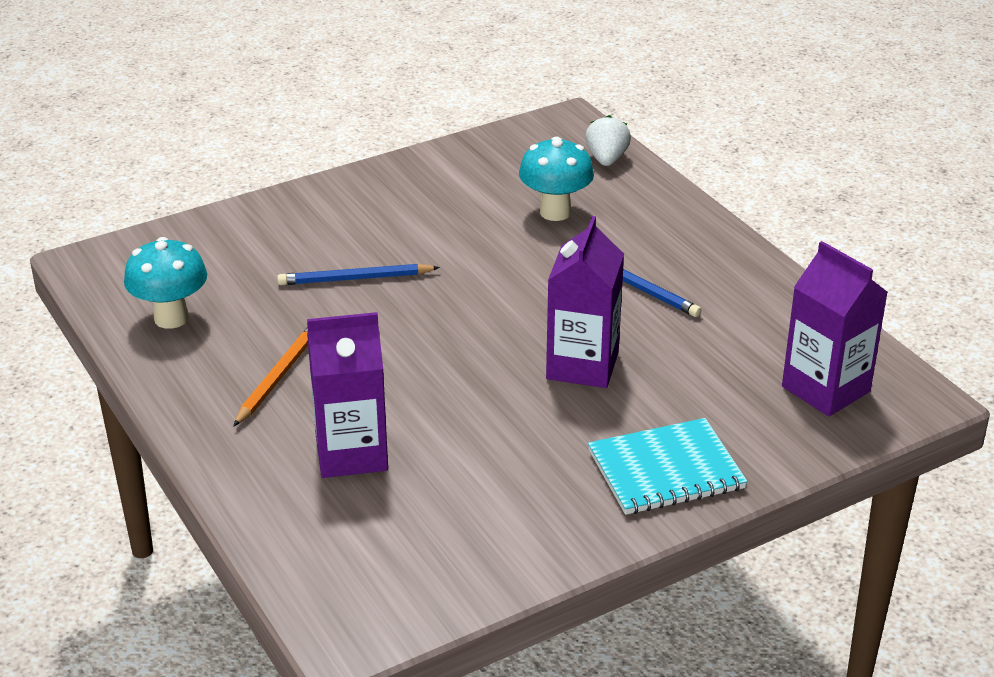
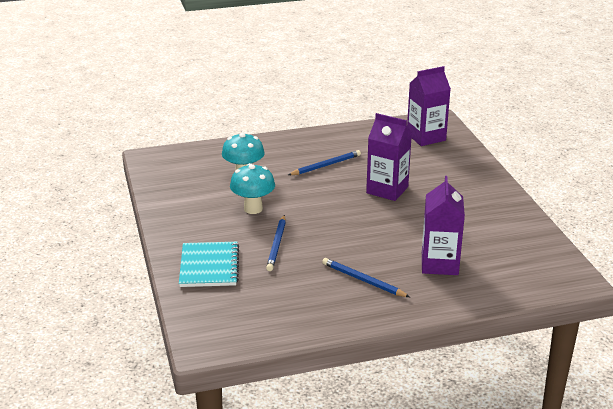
camera: 75 degrees left, 5 degrees down
(171, 318) = (287, 314): turquoise mushroom -> turquoise mushroom (253, 209)
(278, 377) = (363, 280): orange pencil -> blue pencil
(606, 159) = (199, 153): white strawberry -> none
(666, 470) = (473, 183): turquoise notebook -> turquoise notebook (209, 266)

